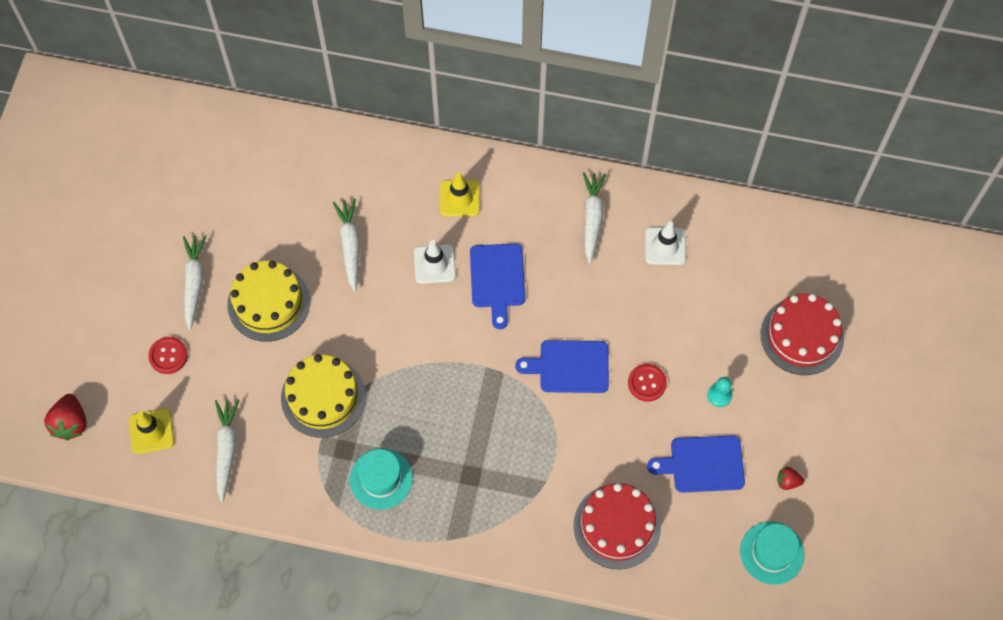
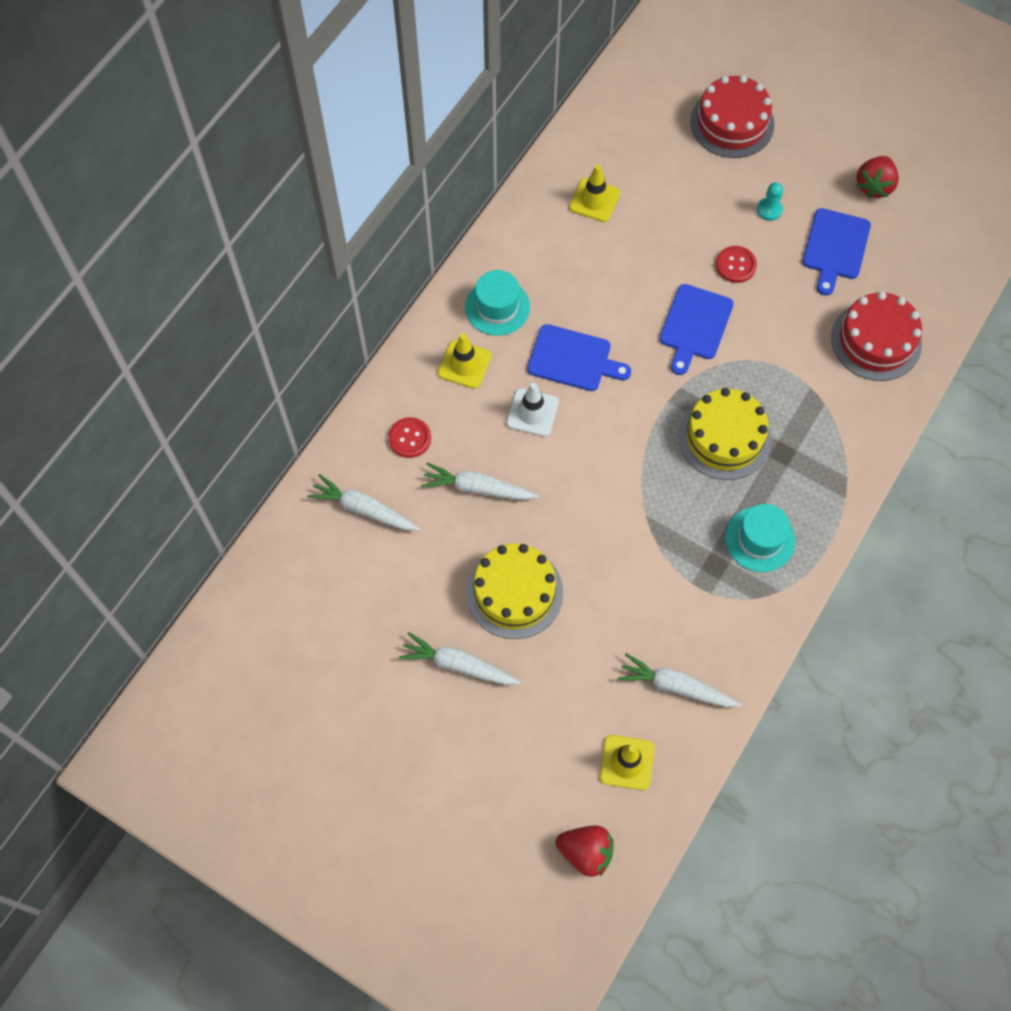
camera: 70 degrees left, 0 degrees up
(168, 356) = (539, 719): red button -> red button (410, 438)
(323, 397) = (647, 569): yellow cake -> yellow cake (724, 437)
(592, 218) = (538, 252): white carrot -> white carrot (363, 509)
(665, 246) = (594, 200): white traffic cone -> yellow traffic cone
(772, 553) = (940, 223): turquoise hat -> turquoise hat (497, 307)
(788, 481) = (874, 186): red strawberry -> red strawberry, size x1.78

